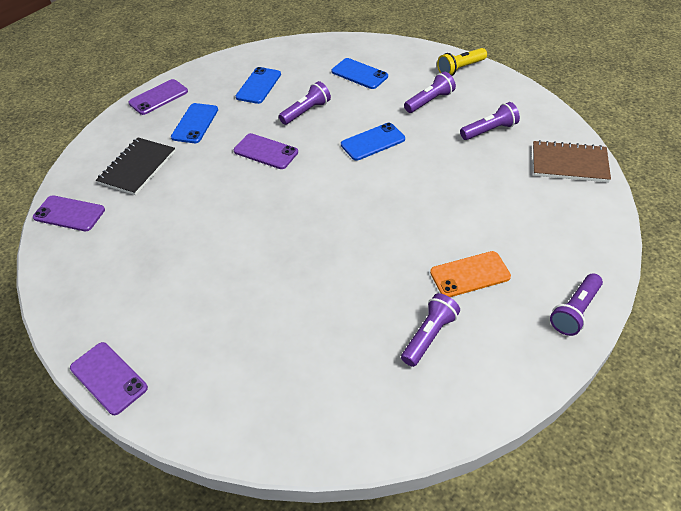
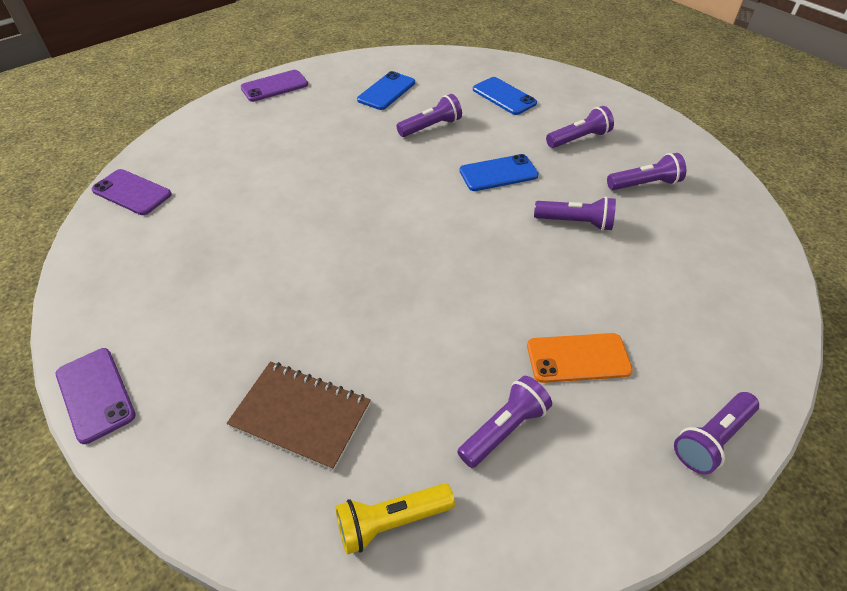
camera: 10 degrees right, 0 degrees up
(137, 168) = (224, 156): black notebook -> none
(195, 123) = (303, 119): blue phone -> none
(265, 152) = (371, 163): purple phone -> none
(443, 171) = (575, 222): none -> purple flashlight
(460, 69) = (624, 109): yellow flashlight -> yellow flashlight (391, 521)
(569, 163) = (740, 241): brown notebook -> brown notebook (301, 415)

